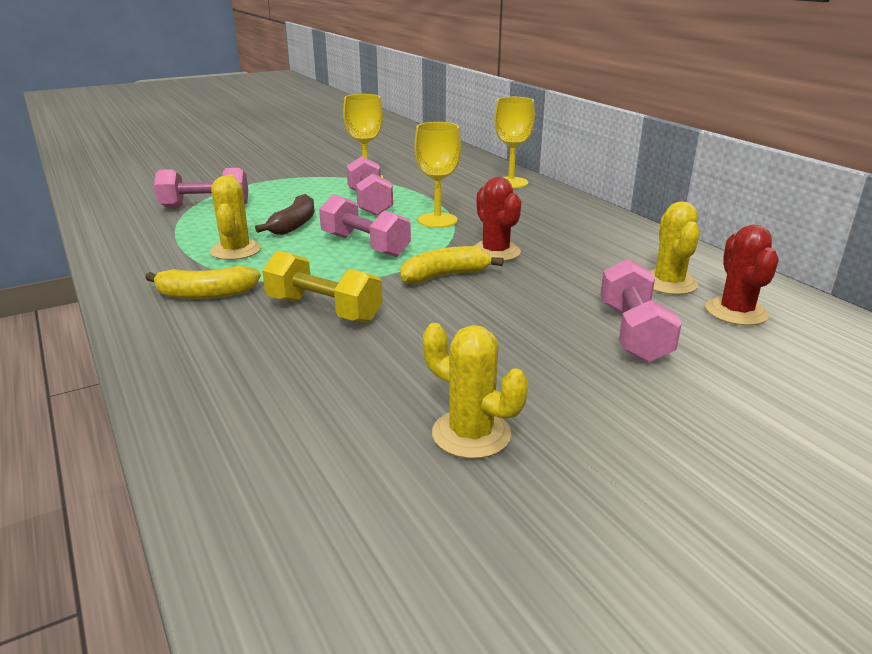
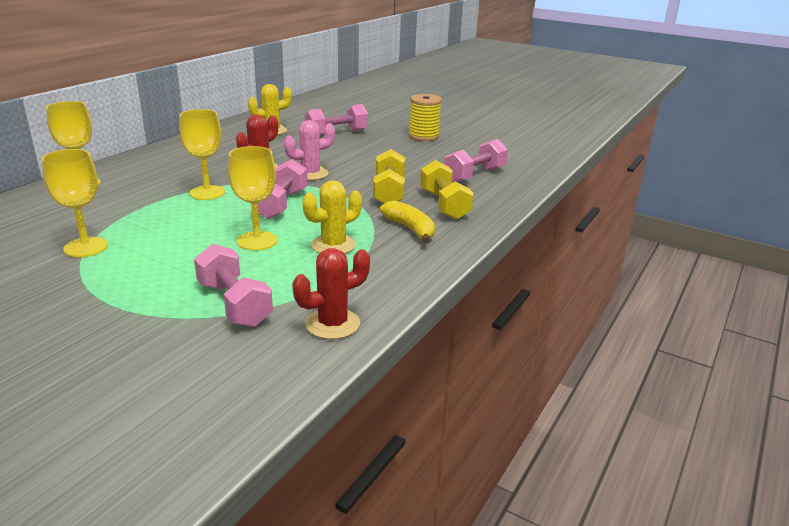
camera: 120 degrees left, 0 degrees up
(232, 336) = (444, 205): none -> yellow dumbbell
(294, 225) = (257, 241): brown banana -> yellow goblet
(369, 203) = (175, 226): pink dumbbell -> pink dumbbell (474, 175)
(445, 276) = (310, 174): yellow banana -> pink cactus
(471, 434) = (448, 148): yellow cactus -> none
(574, 429) = (423, 136): none -> yellow spool
(736, 312) = (295, 120): red cactus -> red cactus (332, 324)

